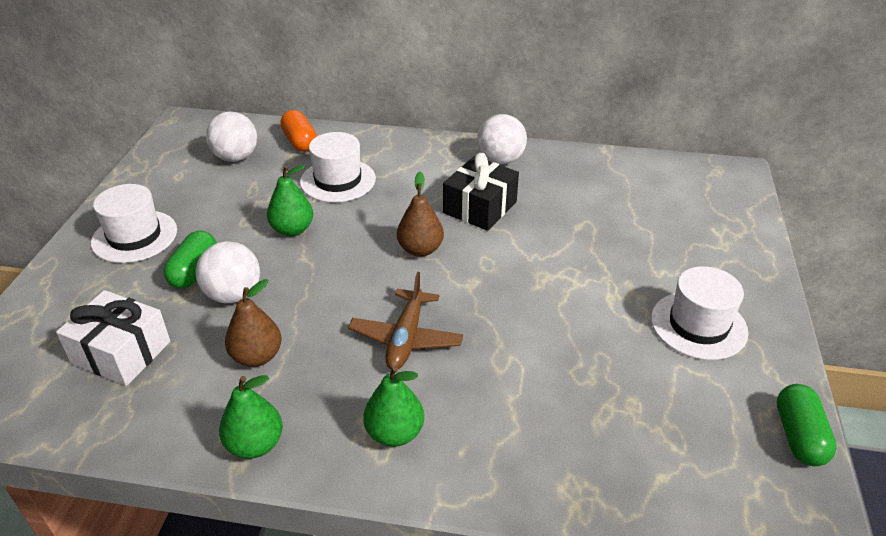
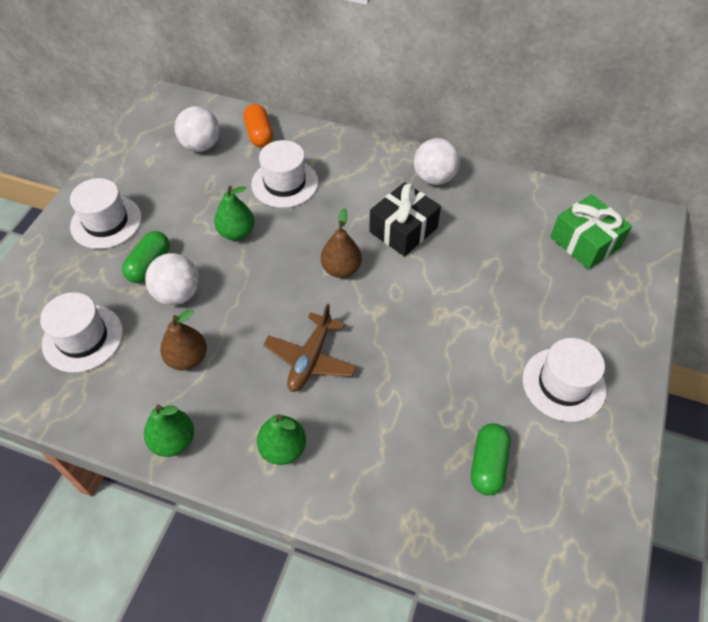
camera: 10 degrees right, 15 degrees up
(121, 352) = (83, 338): white gift -> white hat
(675, 197) = (585, 242): none -> green gift
(799, 436) = (615, 507): green capsule -> green capsule (487, 464)

